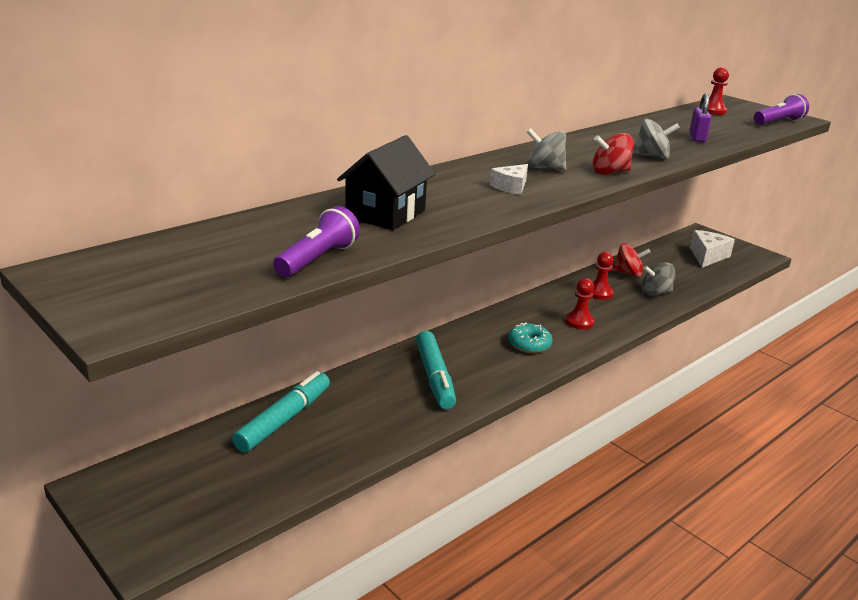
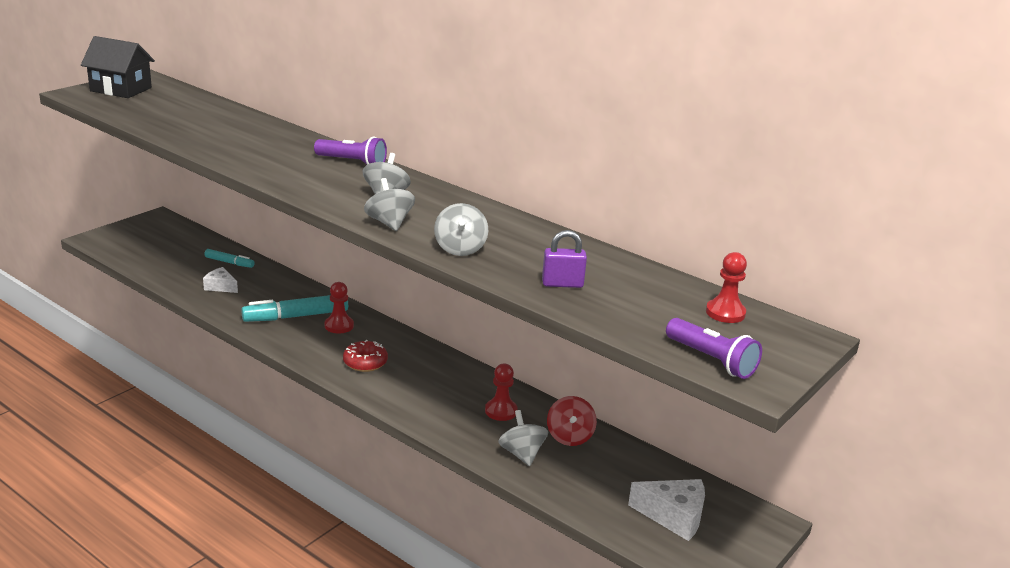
camera: 80 degrees right, 0 degrees up
(284, 419) = (229, 262): turquoise marker -> turquoise marker, size x0.56
(318, 259) = (161, 126): purple flashlight -> purple flashlight (352, 162)
(385, 214) = (247, 140): black house -> black house (121, 89)
(511, 187) = (325, 180): white cheese -> white cheese (220, 286)
(529, 344) = (365, 362): turquoise donut -> red donut
(579, 322) = (423, 394): red pawn -> red pawn (339, 326)
(610, 172) = (389, 223): red spinning top -> grey spinning top

